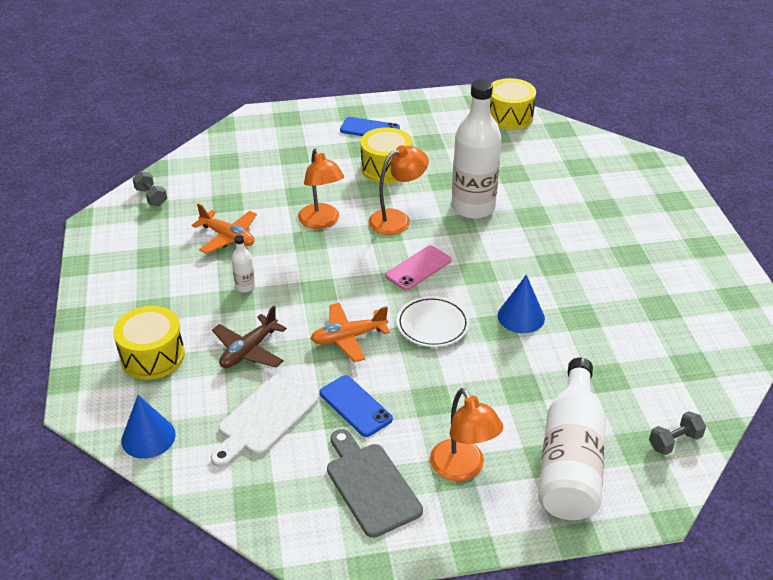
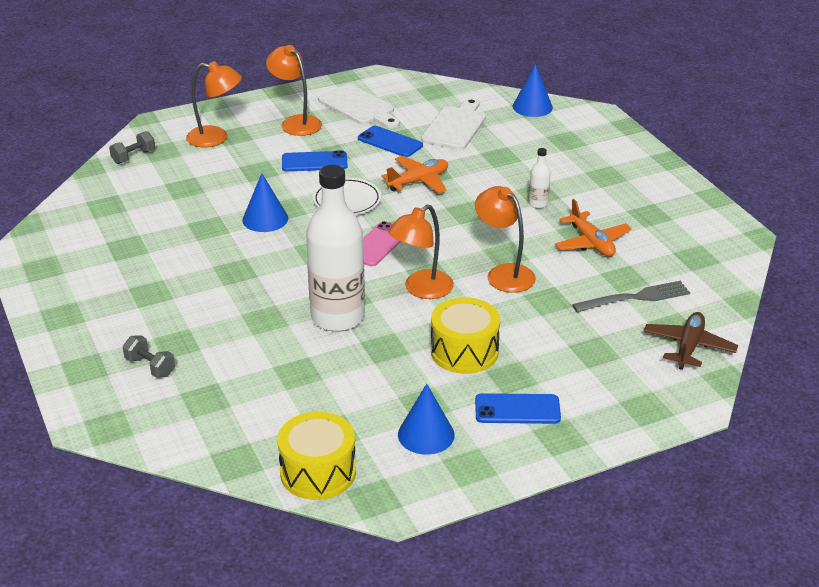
camera: 165 degrees right, 5 degrees down
(151, 197) = (713, 270): grey dumbbell -> grey dumbbell (150, 367)
(152, 356) = (574, 147): yellow drum -> none
(228, 237) = (591, 243): orange plane -> orange plane turned 135 degrees counterclockwise
(232, 185) = (635, 298): none -> grey fork
(249, 350) = (498, 161): brown plane -> brown plane (688, 347)
(371, 485) = (359, 107): grey cutting board -> white cutting board
(435, 125) = (426, 434): none -> blue cone
(454, 389) = (314, 162): none -> blue phone
(570, 458) = (216, 138): white bottle -> orange lamp

